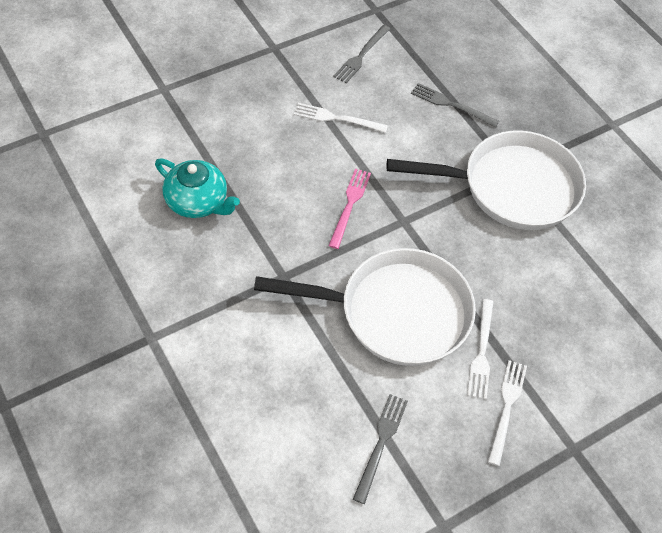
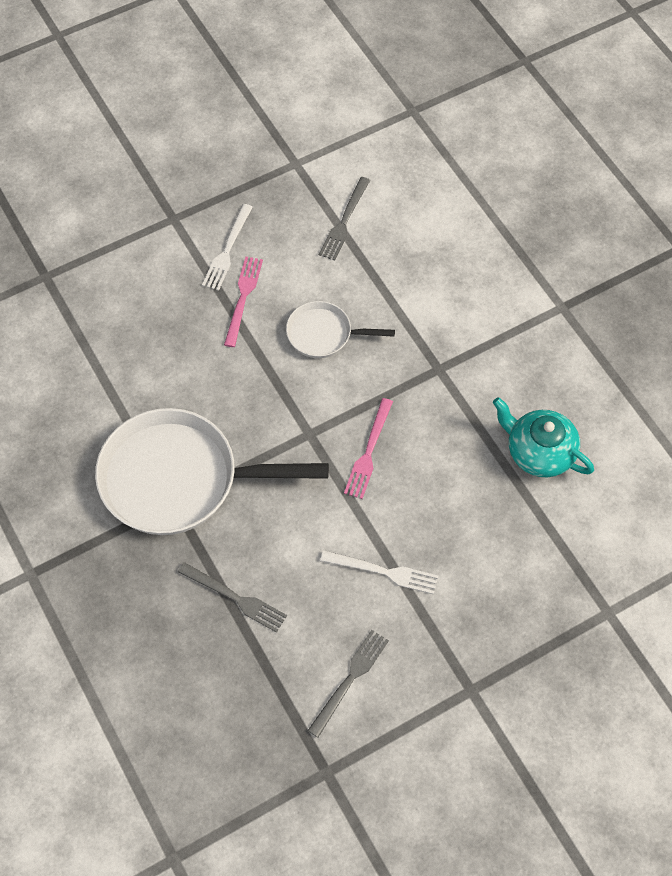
camera: 175 degrees left, 5 degrees up
(396, 312) = (323, 334): white pan -> white pan, size x0.50
(481, 352) = (243, 298): white fork -> pink fork

